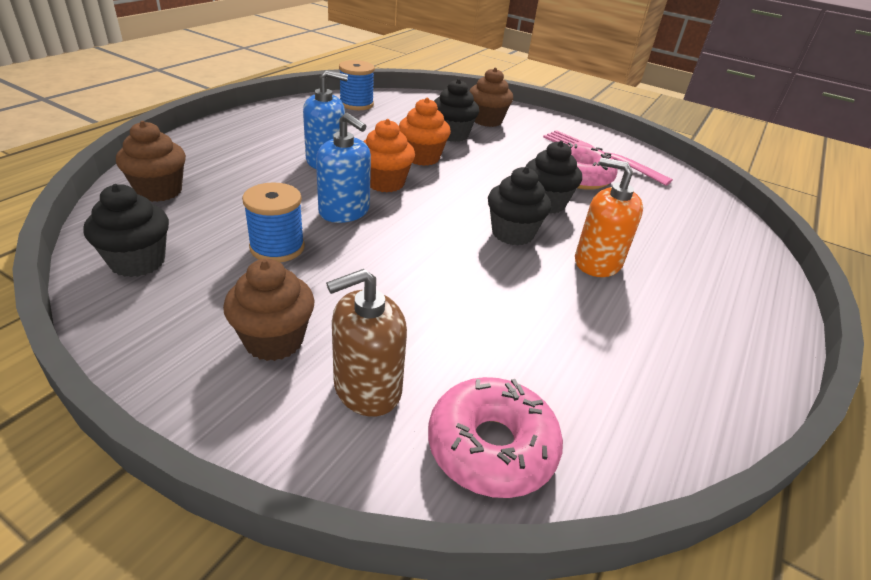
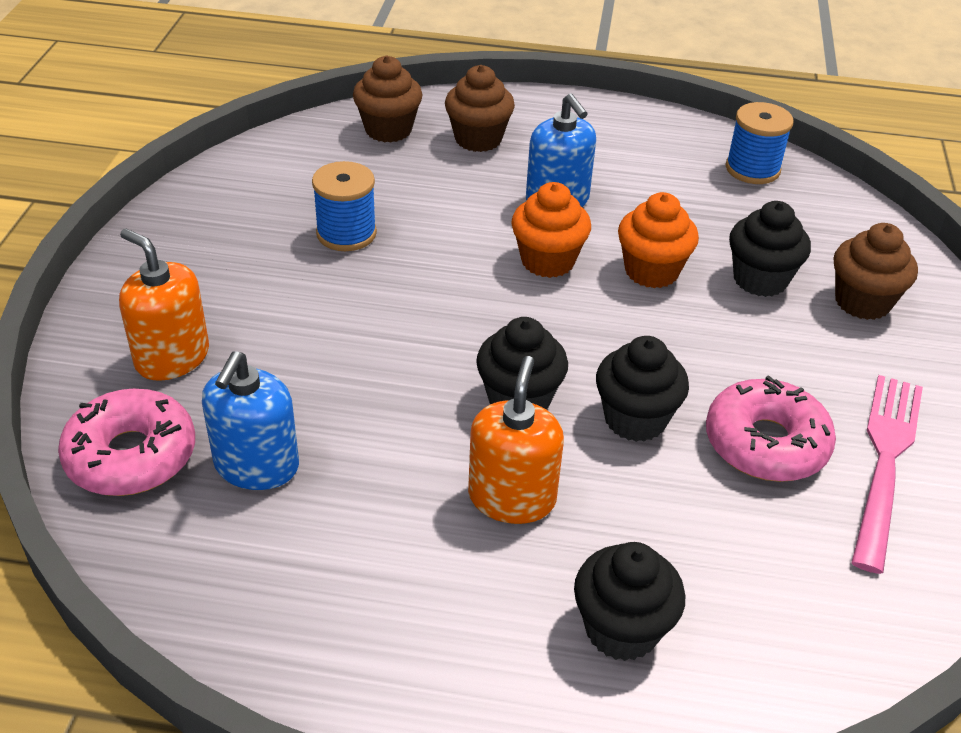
camera: 70 degrees right, 5 degrees up
(138, 262) = (268, 170): black cupcake -> black cupcake (621, 629)
(274, 340) = (206, 283): brown cupcake -> brown cupcake (478, 139)
(344, 211) = (453, 252): blue soap dispenser -> blue soap dispenser (256, 465)
(367, 388) = (172, 357): brown soap dispenser -> orange soap dispenser

